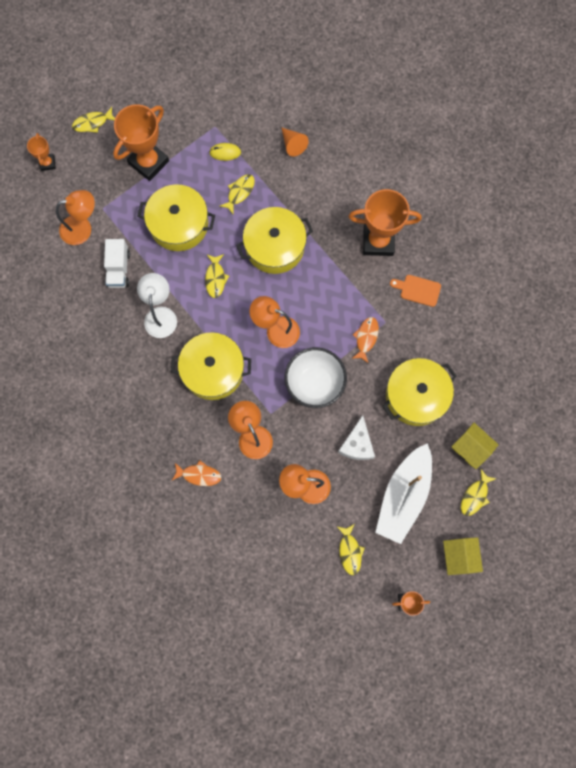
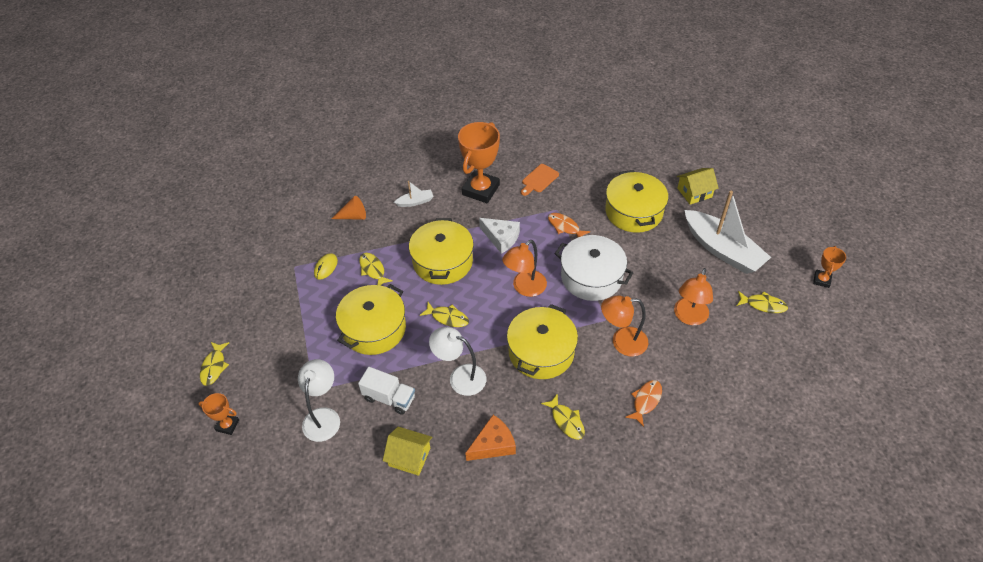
camera: 65 degrees left, 25 degrees down
(82, 228) = (323, 417): orange lamp -> white lamp
(109, 367) = (493, 444): none -> orange cheese
(148, 162) = (292, 332): orange trophy -> none
(314, 384) = (591, 277): white bowl -> white pot
(335, 189) = (415, 202): none -> white boat
(357, 444) = (662, 266): white cheese -> white cheese (501, 238)
(459, 556) = (789, 231): yellow house -> yellow house (409, 457)
(475, 496) = (738, 204): yellow fish -> yellow fish (566, 421)

